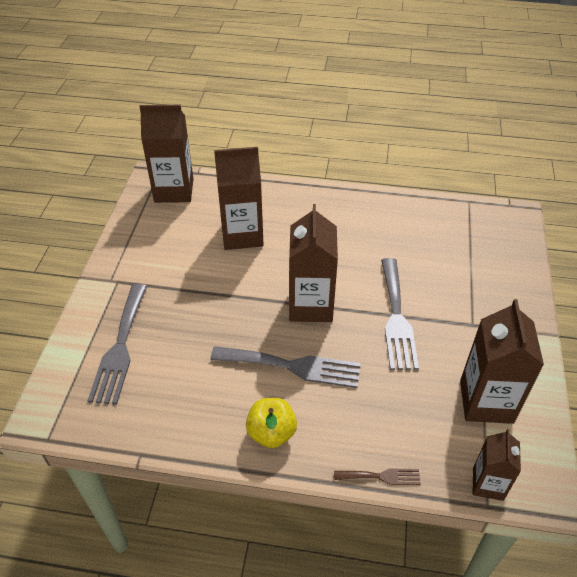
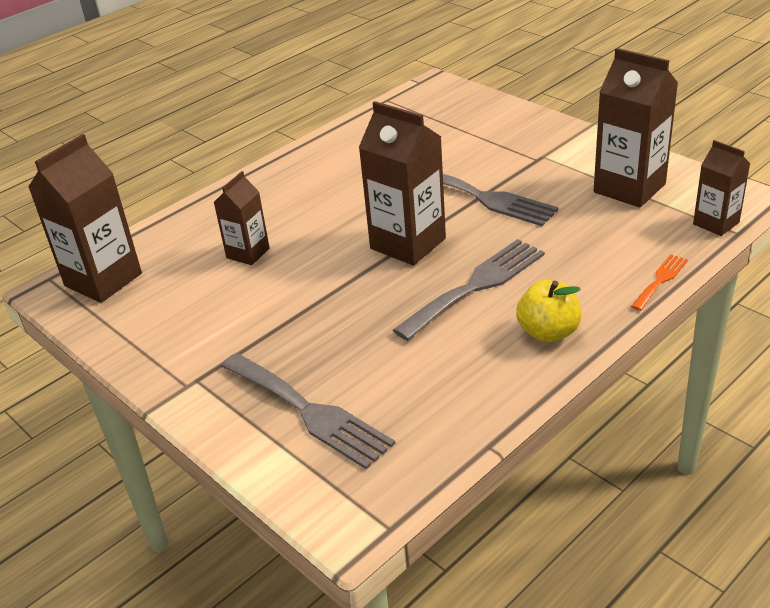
camera: 50 degrees left, 10 degrees down
(242, 235) = (248, 253): brown carton -> brown carton, size x0.58
(381, 476) = (660, 280): brown fork -> orange fork

